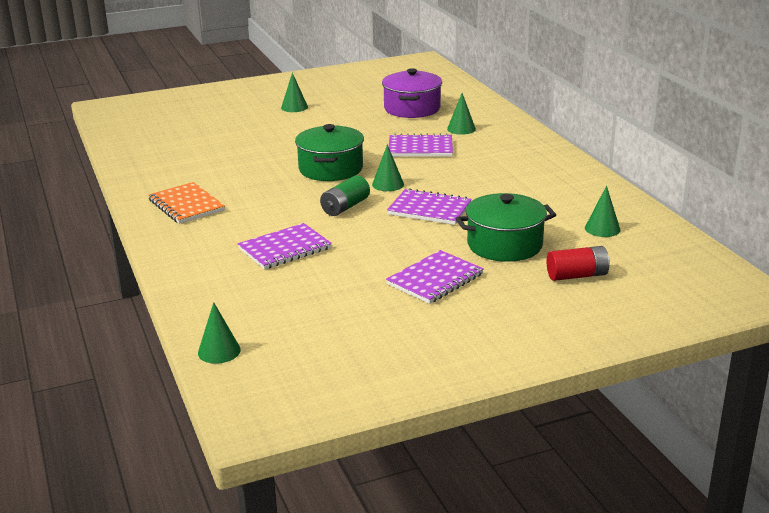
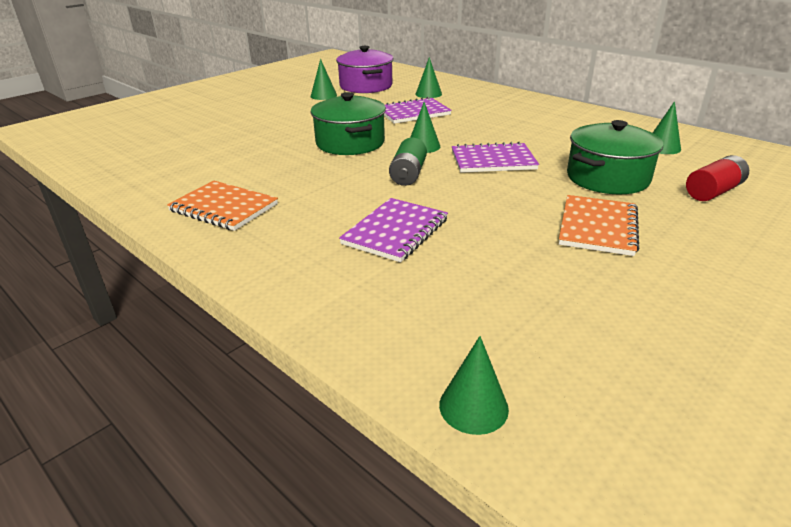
camera: 25 degrees left, 5 degrees up
(294, 107) = (254, 100): green cone -> green cone (323, 95)
(435, 279) = (597, 227): purple notebook -> orange notebook

